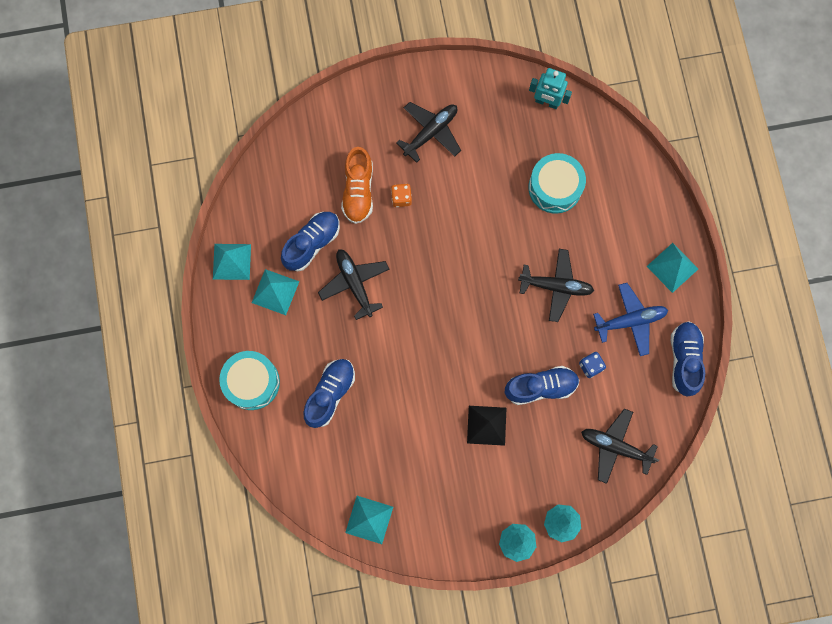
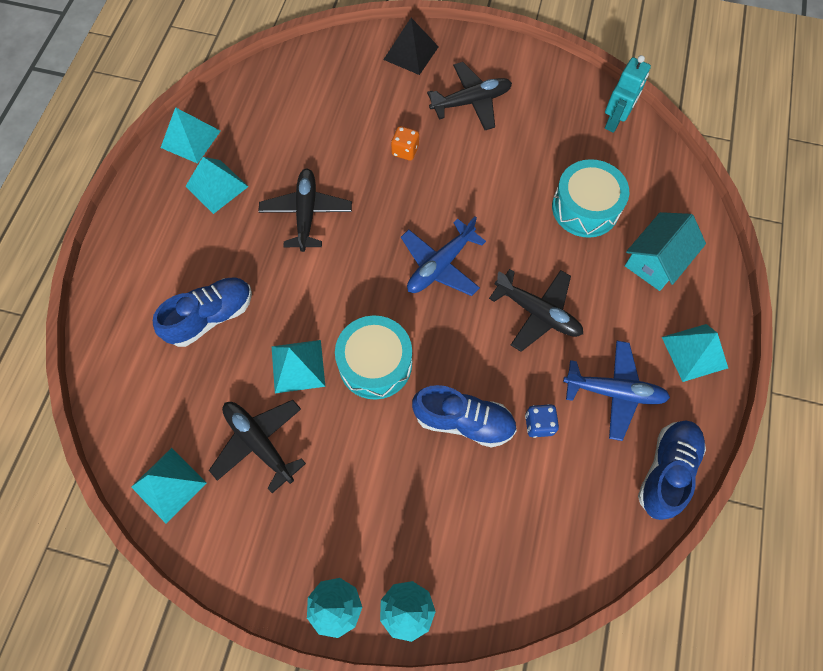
camera: 25 degrees right, 10 degrees down
(252, 382) = (134, 266): turquoise drum -> turquoise drum (375, 364)
(312, 243) = (284, 156): blue shoe -> none
(358, 191) = (362, 126): orange shoe -> none
(410, 401) = (298, 366): none -> turquoise pyramid
(472, 281) = (440, 265): none -> blue plane
(486, 425) = (373, 436): black pyramid -> black pyramid (411, 53)
(546, 102) = (615, 121): turquoise robot -> turquoise robot turned 105 degrees counterclockwise
(615, 446) = (526, 541): black plane -> black plane (259, 443)
(621, 208) = (656, 261): none -> turquoise house

